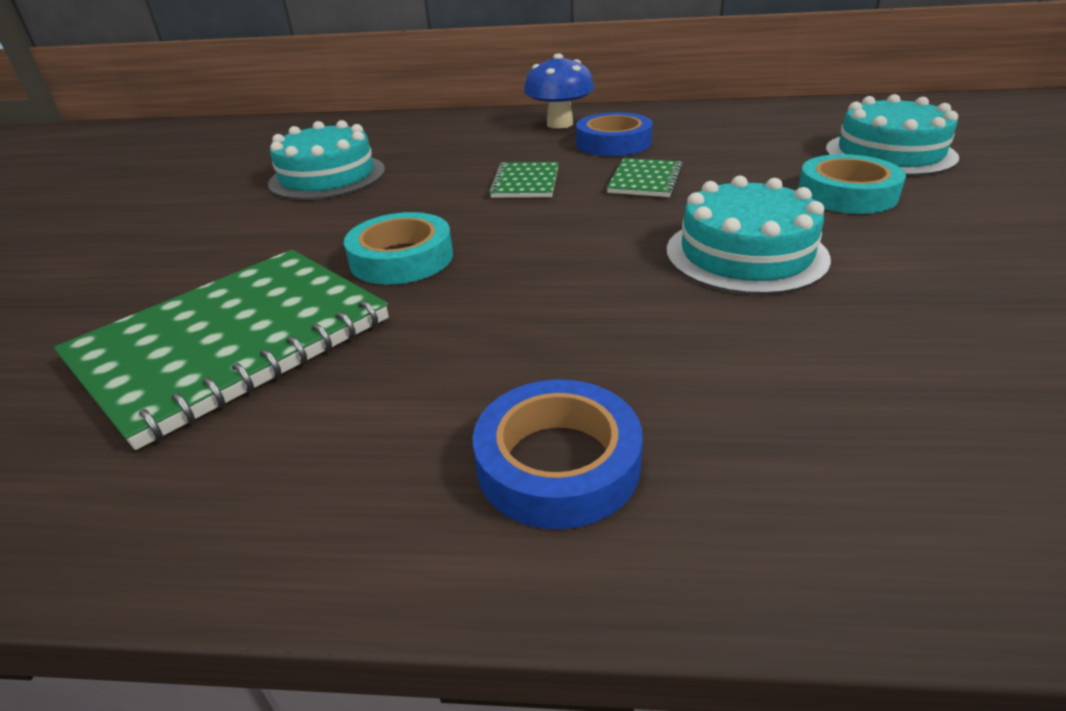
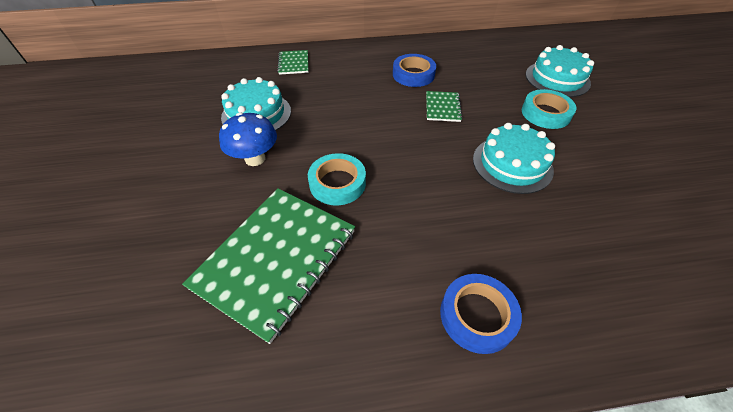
camera: 15 degrees left, 15 degrees up
(526, 182) = (378, 113): green notebook -> green notebook (293, 63)
(560, 124) = (376, 57): blue mushroom -> blue mushroom (255, 158)

